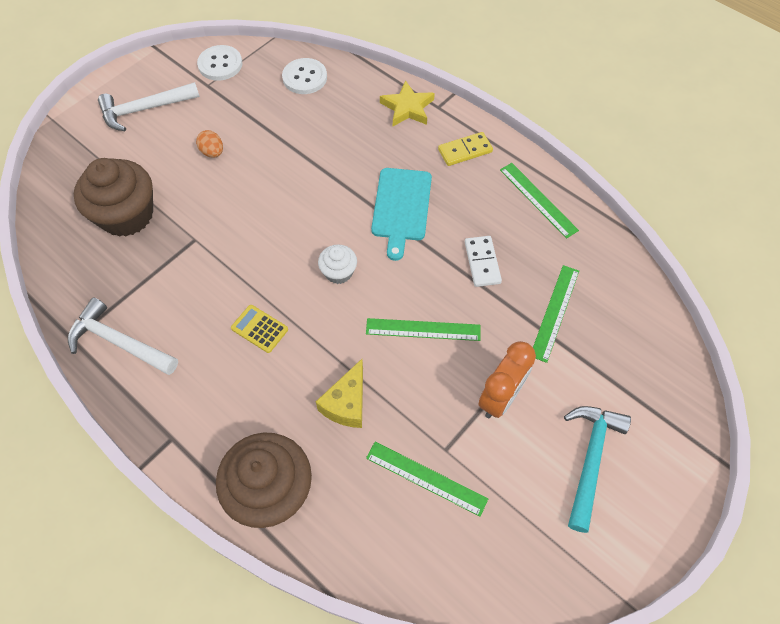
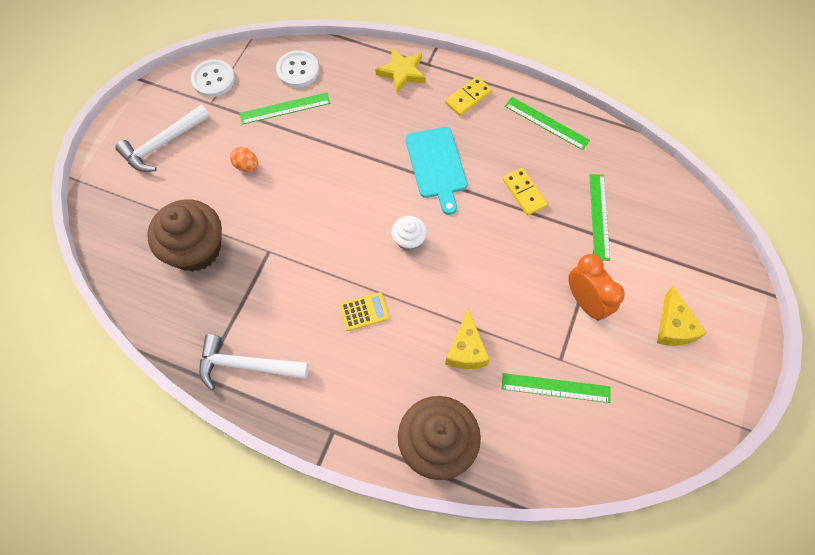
camera: 20 degrees left, 5 degrees up
(259, 329) = (364, 312): yellow calculator -> yellow calculator turned 150 degrees clockwise
(423, 329) = (500, 266): green ruler -> green ruler (285, 108)
(482, 262) = (524, 193): white domino -> yellow domino
(500, 397) = (585, 302): orange clock -> orange clock turned 45 degrees counterclockwise
(590, 459) = (673, 327): turquoise hammer -> yellow cheese

